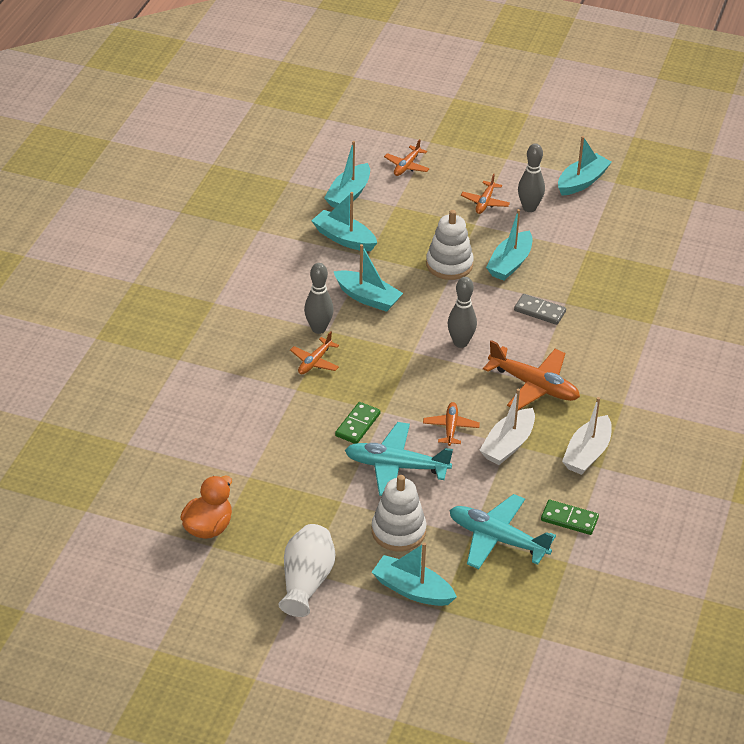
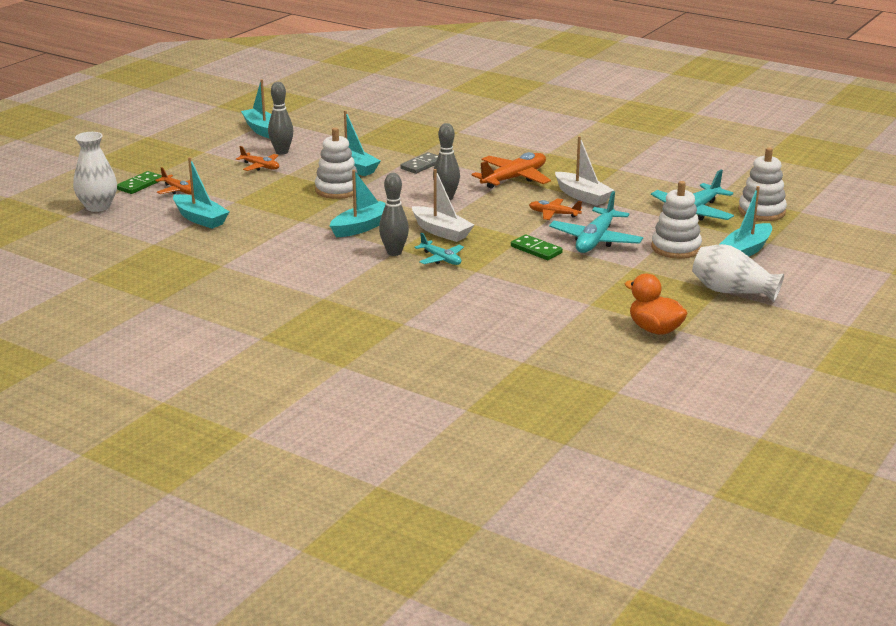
camera: 75 degrees left, 15 degrees down
(314, 362) = (441, 259): orange plane -> turquoise plane
(344, 238) = (267, 228): turquoise boat -> none
(352, 130) = (98, 206): none -> white vase
(525, 601) = (761, 211): none -> white stacking toy
(569, 519) = (674, 186): green domino -> green domino (139, 185)
(587, 453) = (601, 171): white boat -> white boat (441, 231)

